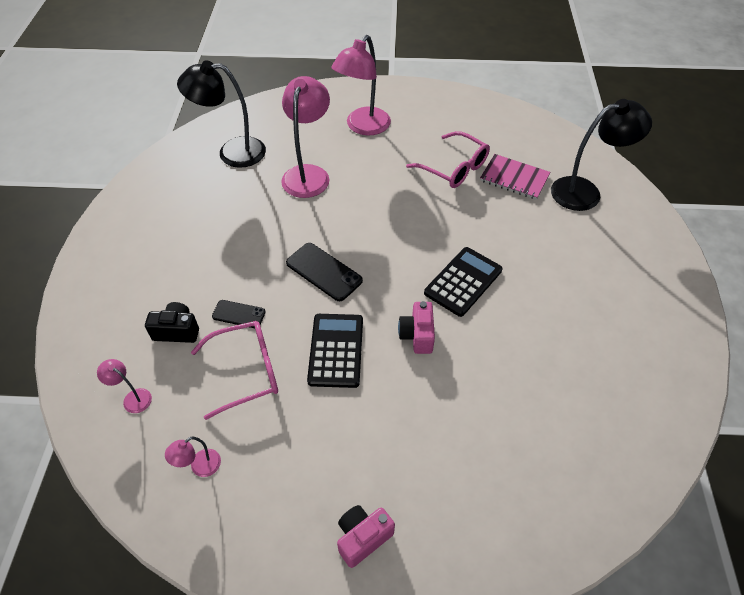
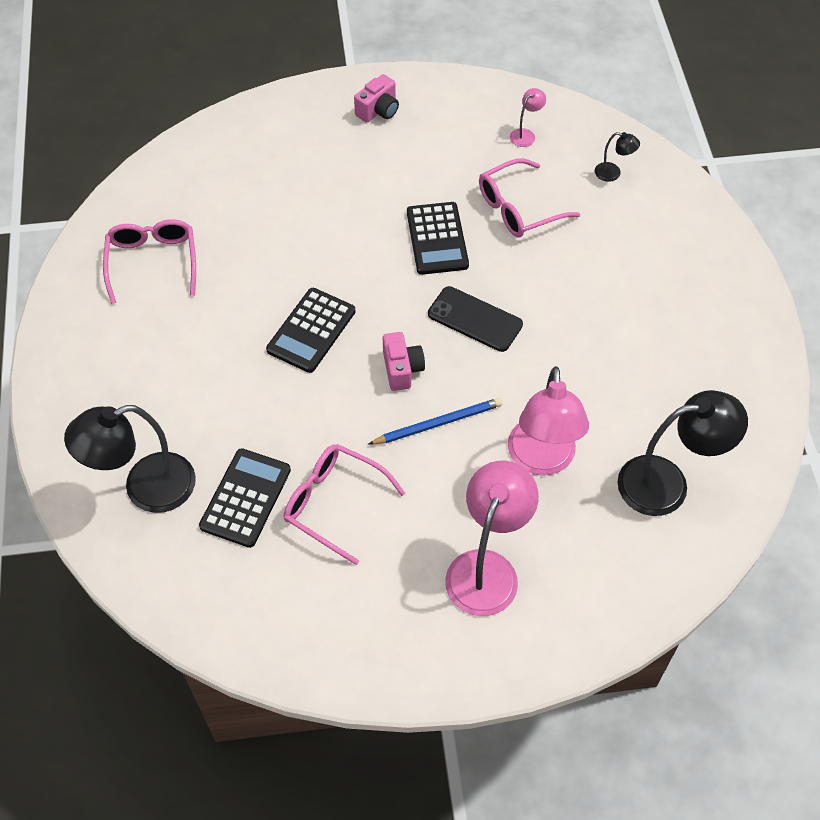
camera: 170 degrees right, 5 degrees up
(133, 398) = (613, 173): pink lamp -> black lamp
(177, 331) = (606, 234): black camera -> none
(239, 314) = (550, 259): black phone -> none
(373, 203) = (438, 423): none -> blue pencil
(417, 335) = (356, 265): pink camera -> pink camera (402, 369)
(514, 178) = (245, 498): pink notebook -> black calculator
(615, 367) = (153, 262): none -> pink glasses

